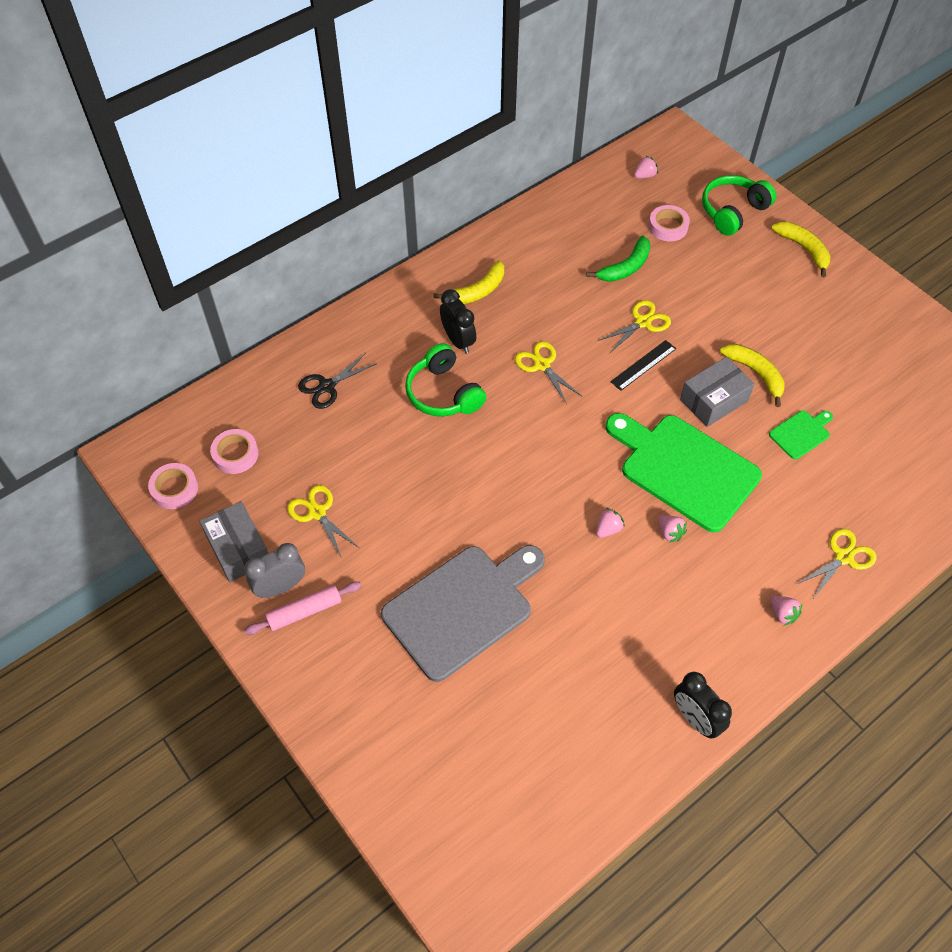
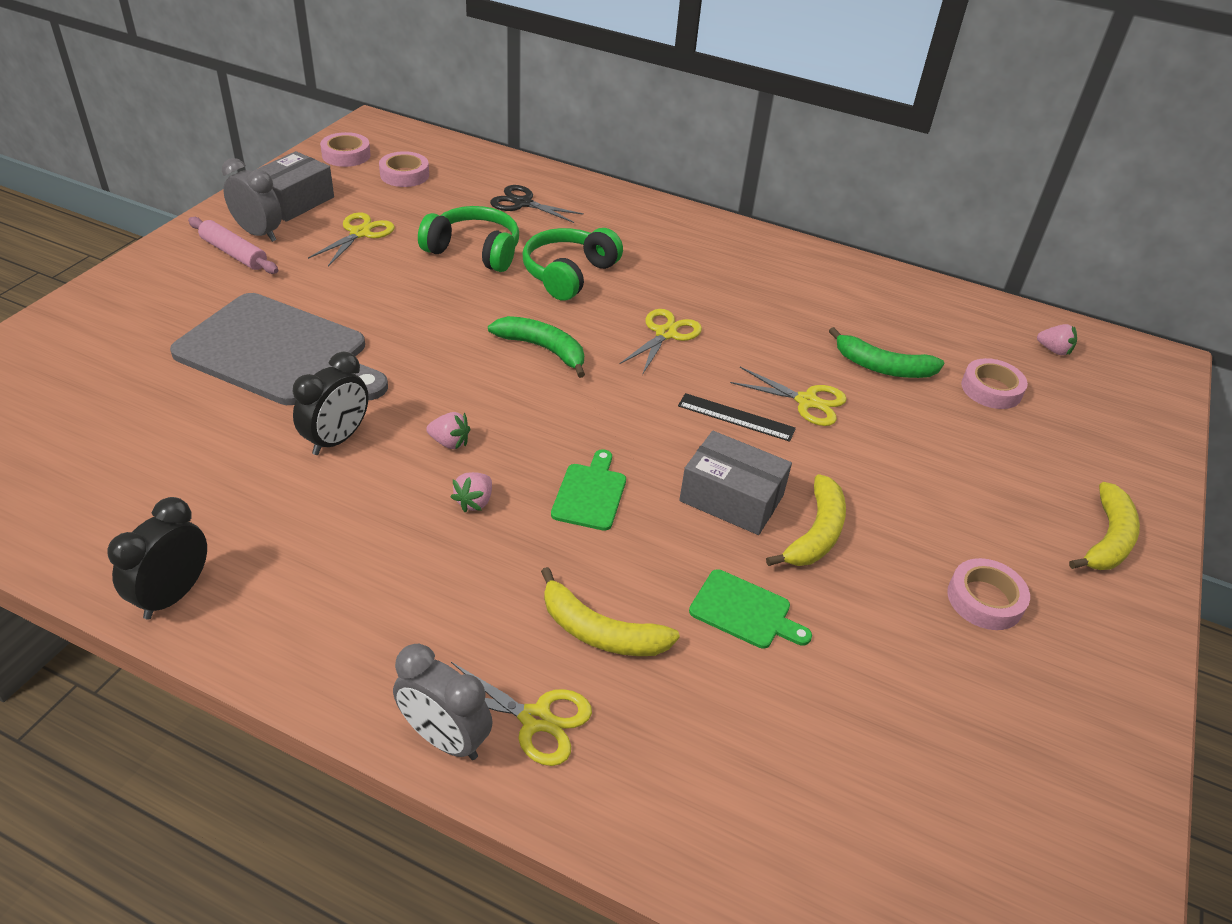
camera: 60 degrees right, 15 degrees down
(458, 341) = (650, 267): black clock -> black clock (337, 439)
(477, 291) = (732, 264): yellow banana -> yellow banana (600, 632)
(528, 442) = (543, 349): none -> green banana
(684, 469) = (590, 494): green cutting board -> green cutting board, size x0.44
(732, 211) = (1090, 445): green headphones -> green headphones (474, 251)
(782, 614) = (390, 659): pink strawberry -> none
(827, 325) = (984, 600): none -> pink tape
(844, 603) = (444, 738): none -> grey clock

